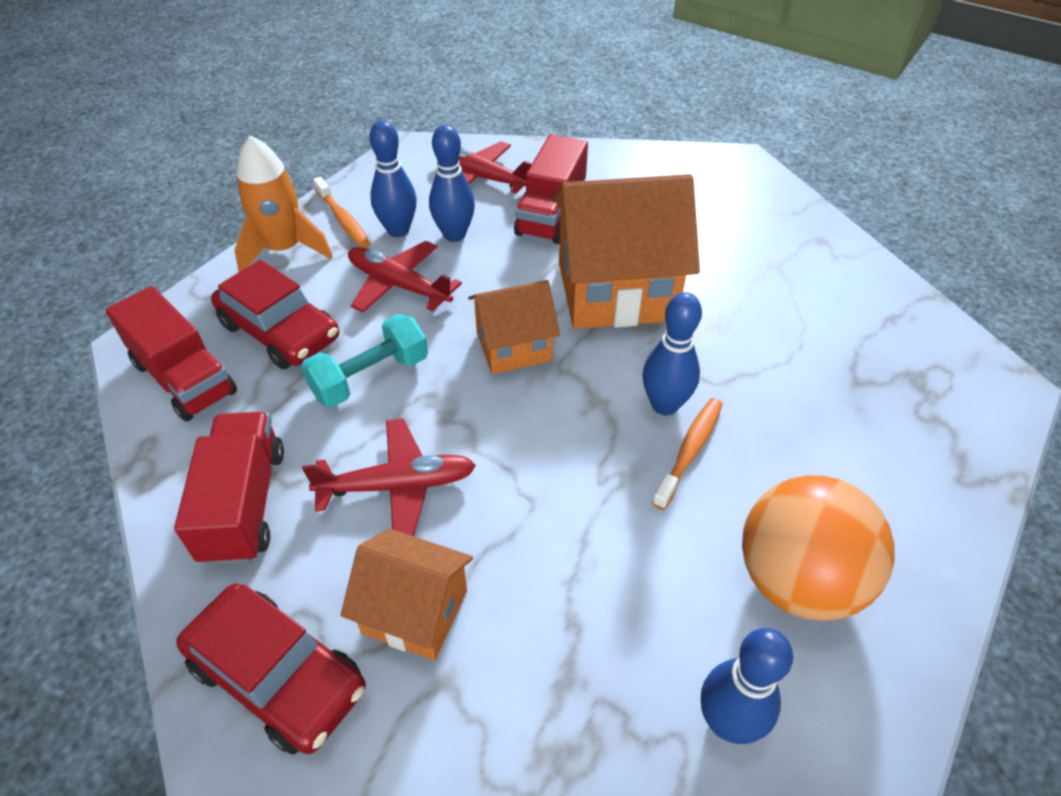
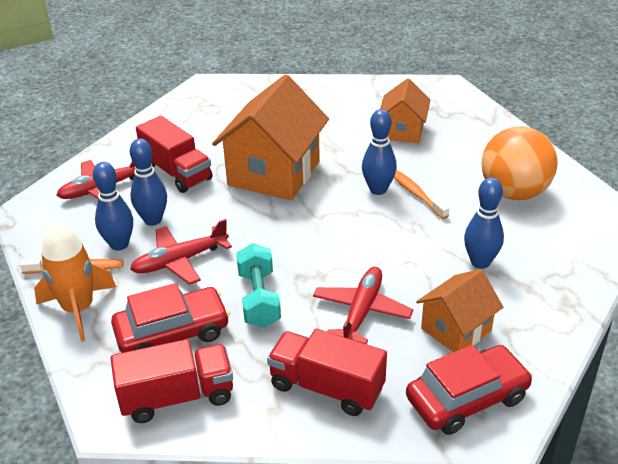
camera: 60 degrees left, 10 degrees down
(513, 347) = (285, 229): orange house -> orange house (403, 131)
(727, 722) = (574, 243): blue bowling pin -> blue bowling pin (480, 262)

